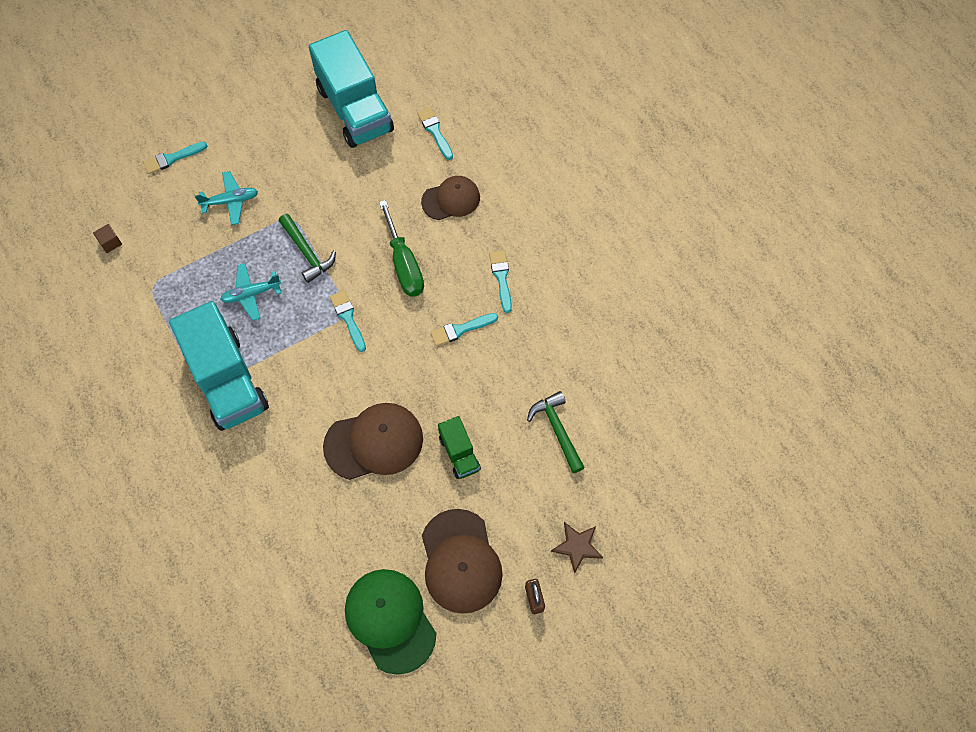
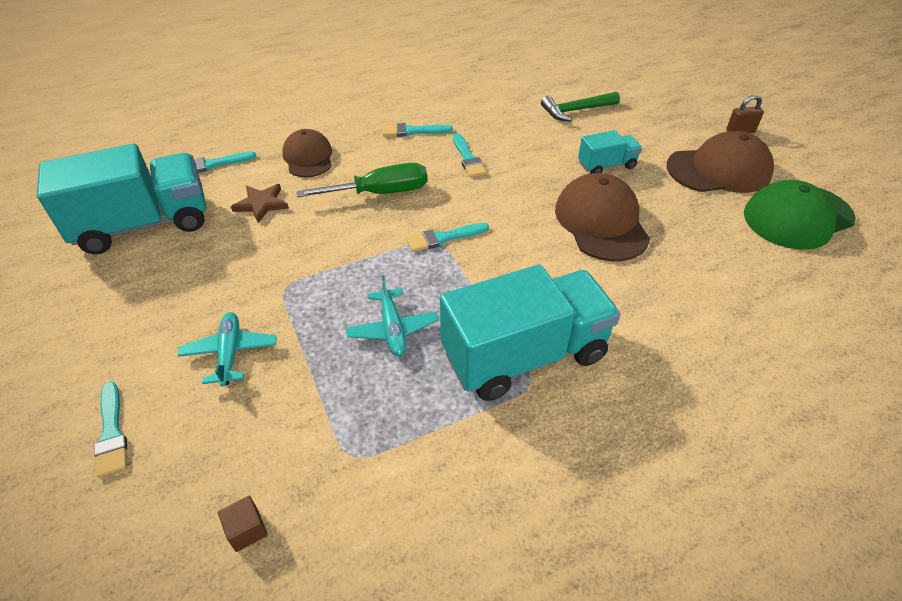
camera: 85 degrees left, 20 degrees down
(307, 252) = (342, 272): green hammer -> none
(459, 453) = (606, 165): green truck -> turquoise truck
(577, 546) = (684, 108): brown star -> brown star (261, 204)

